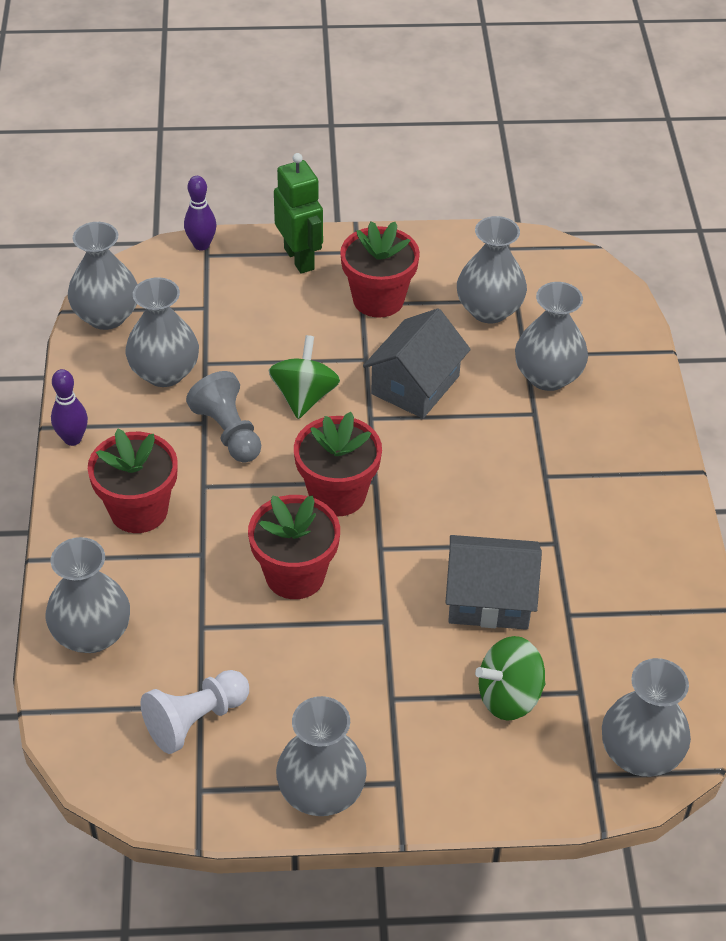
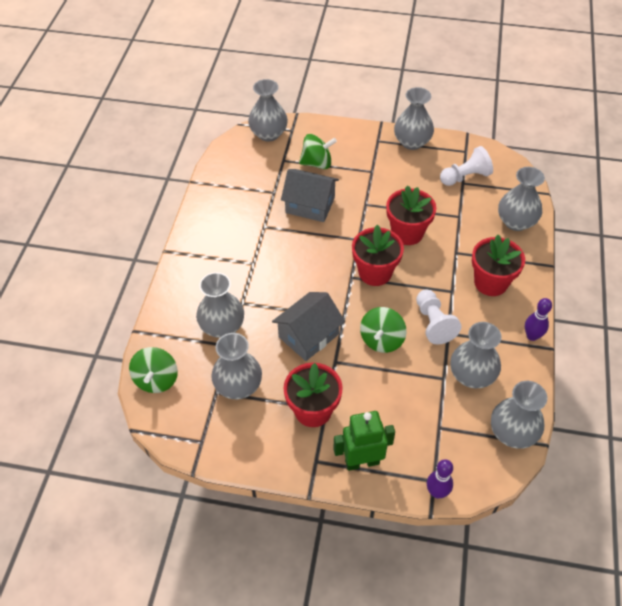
camera: 165 degrees left, 5 degrees up
(228, 432) = (433, 323): grey pawn -> white pawn
(299, 259) = (362, 462): green robot -> green robot turned 90 degrees clockwise
(603, 300) = (156, 379): none -> green spinning top

